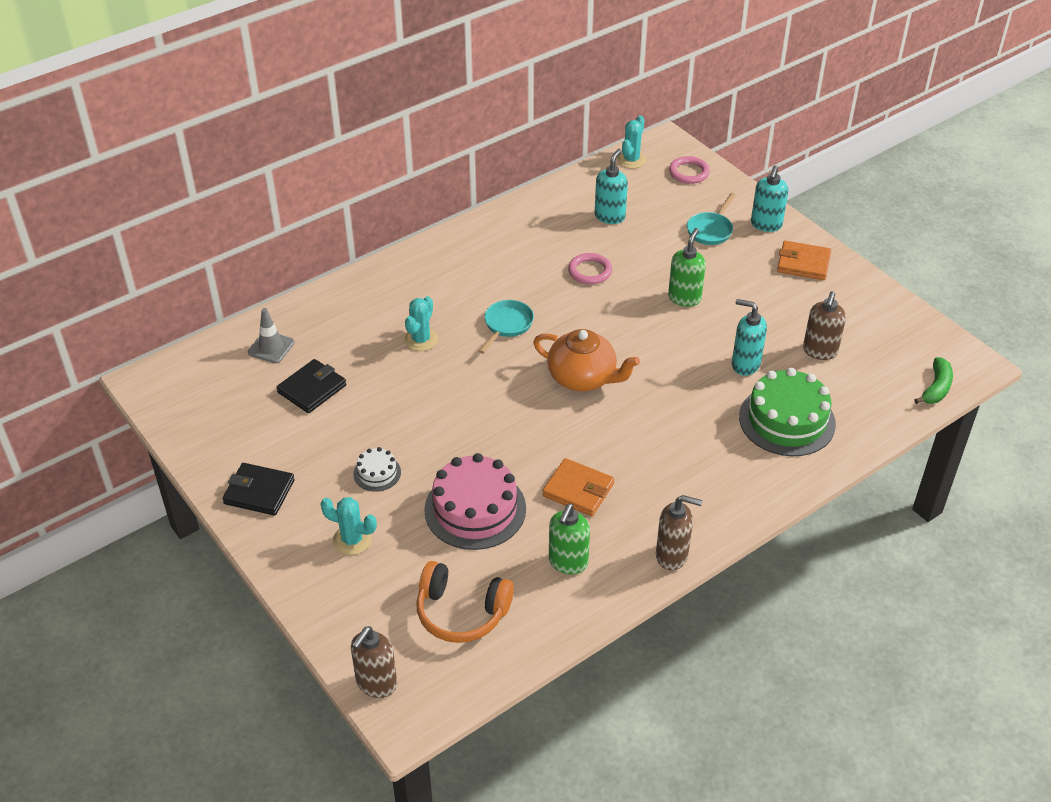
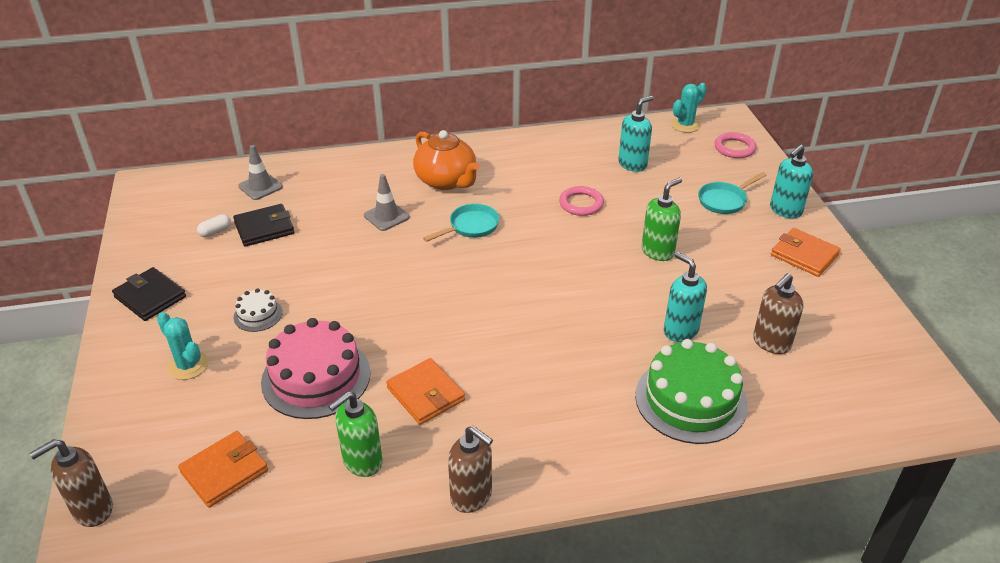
camera: 25 degrees right, 5 degrees down
(266, 408) = (215, 232): none -> white capsule
(421, 340) = (386, 216): turquoise cactus -> grey traffic cone
(461, 612) = (224, 471): orange headphones -> orange wallet
(583, 378) = (507, 292): orange teapot -> orange teapot (446, 181)
(936, 388) = (889, 423): green banana -> none

